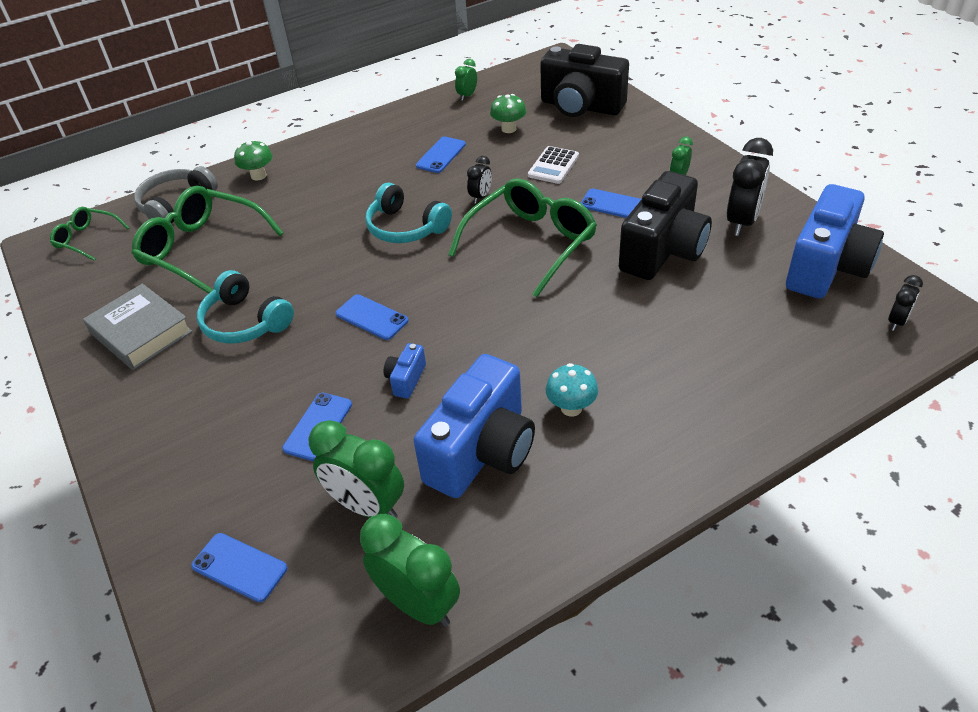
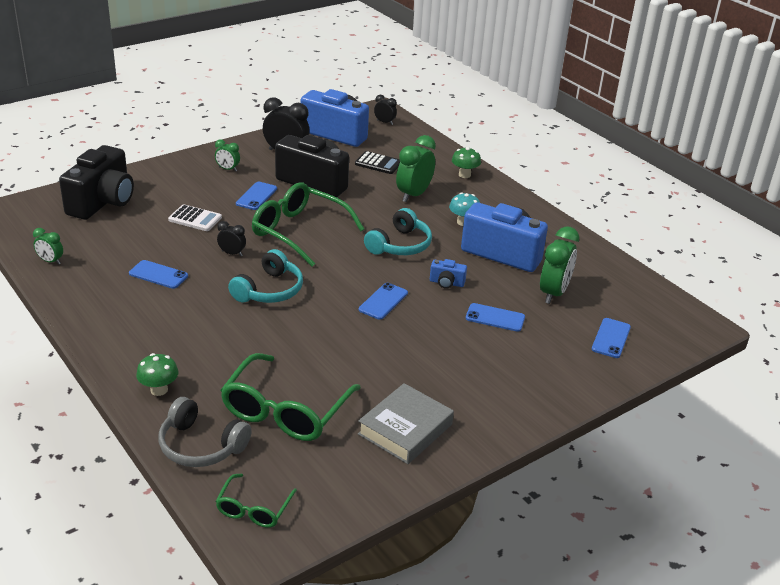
camera: 100 degrees left, 10 degrees down
(245, 322) = (390, 367): turquoise headphones -> turquoise headphones (400, 245)
(418, 604) = (610, 273): green clock -> green clock (414, 195)
(509, 129) = (126, 239): green mushroom -> green mushroom (464, 175)
(740, 313) = (378, 163): none -> black calculator

